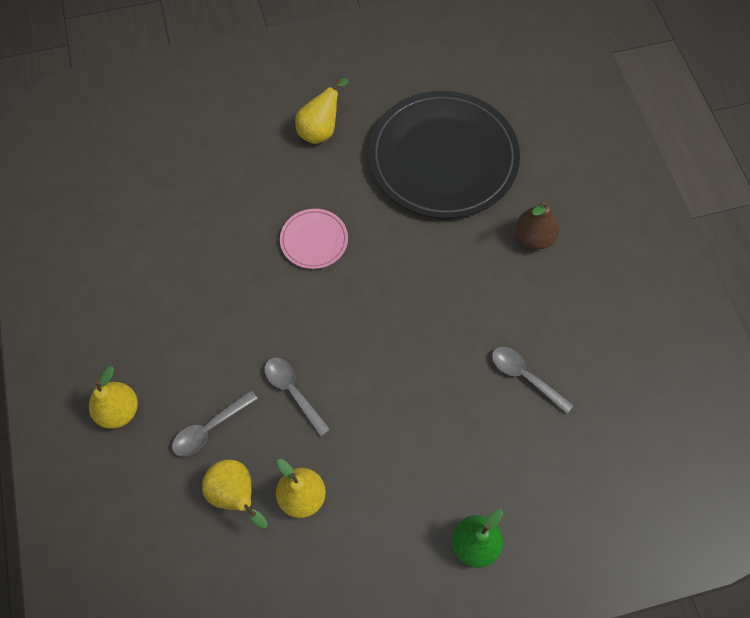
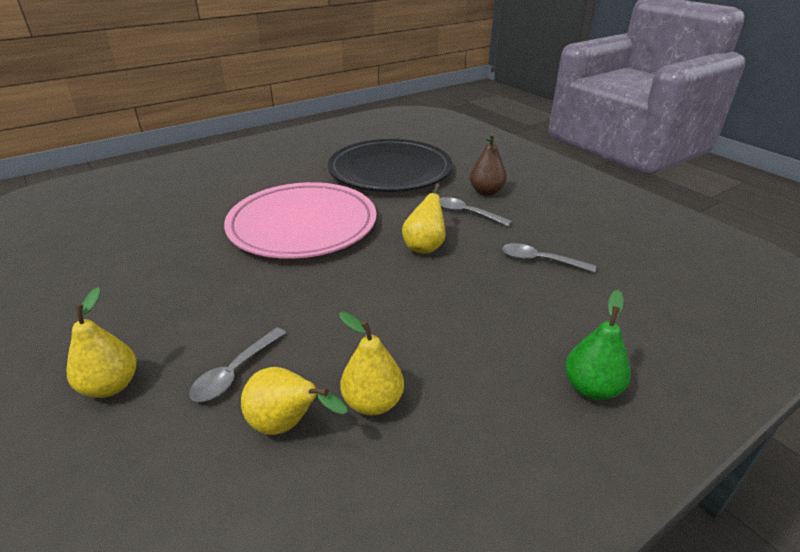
camera: 20 degrees left, 30 degrees down
(293, 392) = (324, 320): grey spoon -> grey spoon (467, 213)
(314, 240) = (302, 225): pink plate -> pink plate, size x2.31
(320, 130) = (284, 174): yellow pear -> yellow pear (425, 246)

